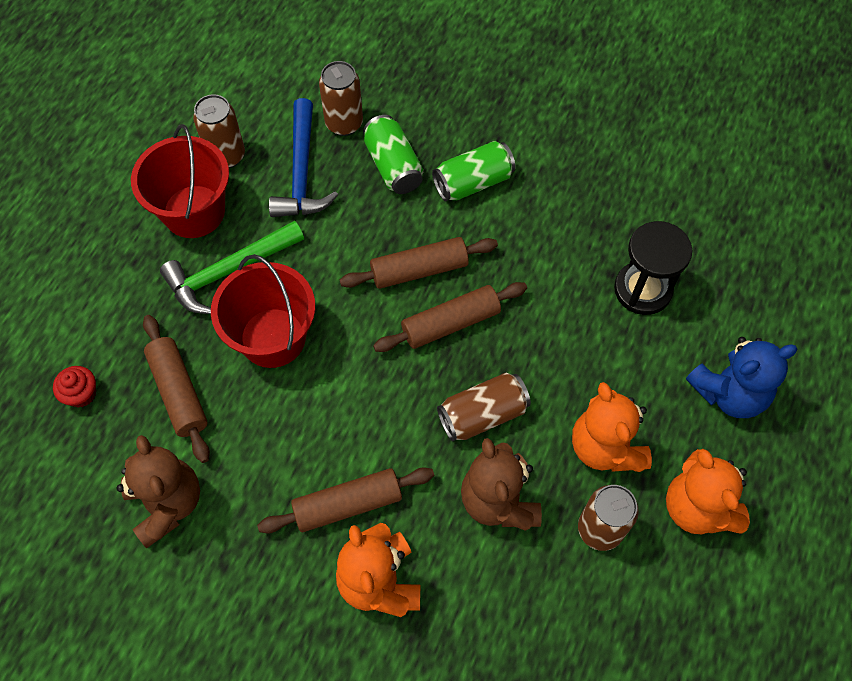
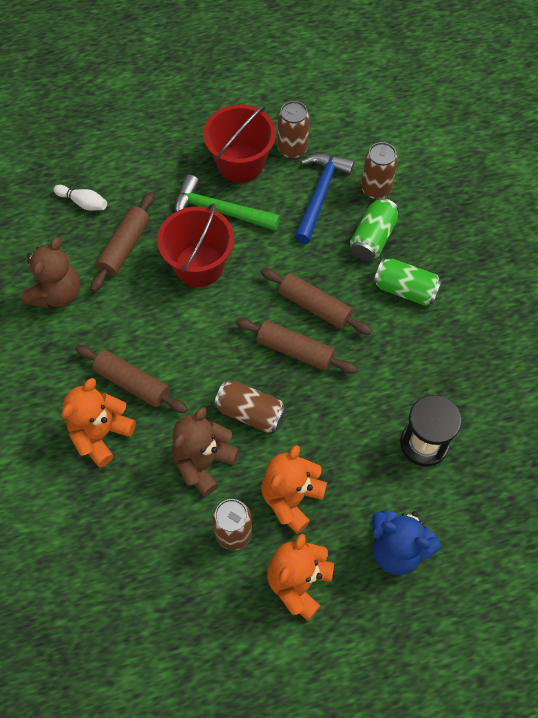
camera: 50 degrees right, 0 degrees up
(81, 394) = (83, 202): red cupcake -> white bowling pin
(302, 172) = (320, 194): blue hammer -> blue hammer turned 150 degrees clockwise

